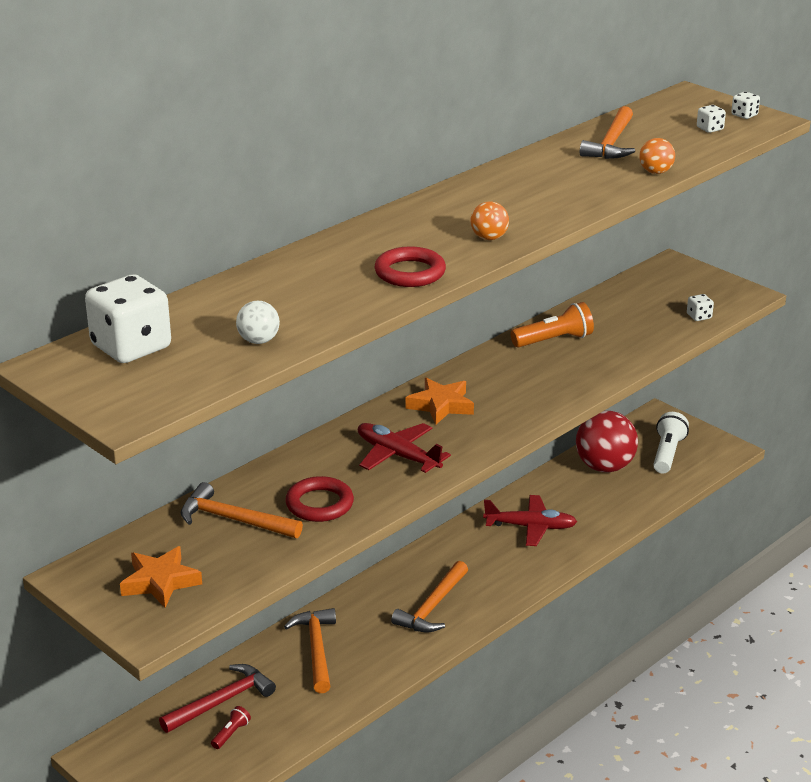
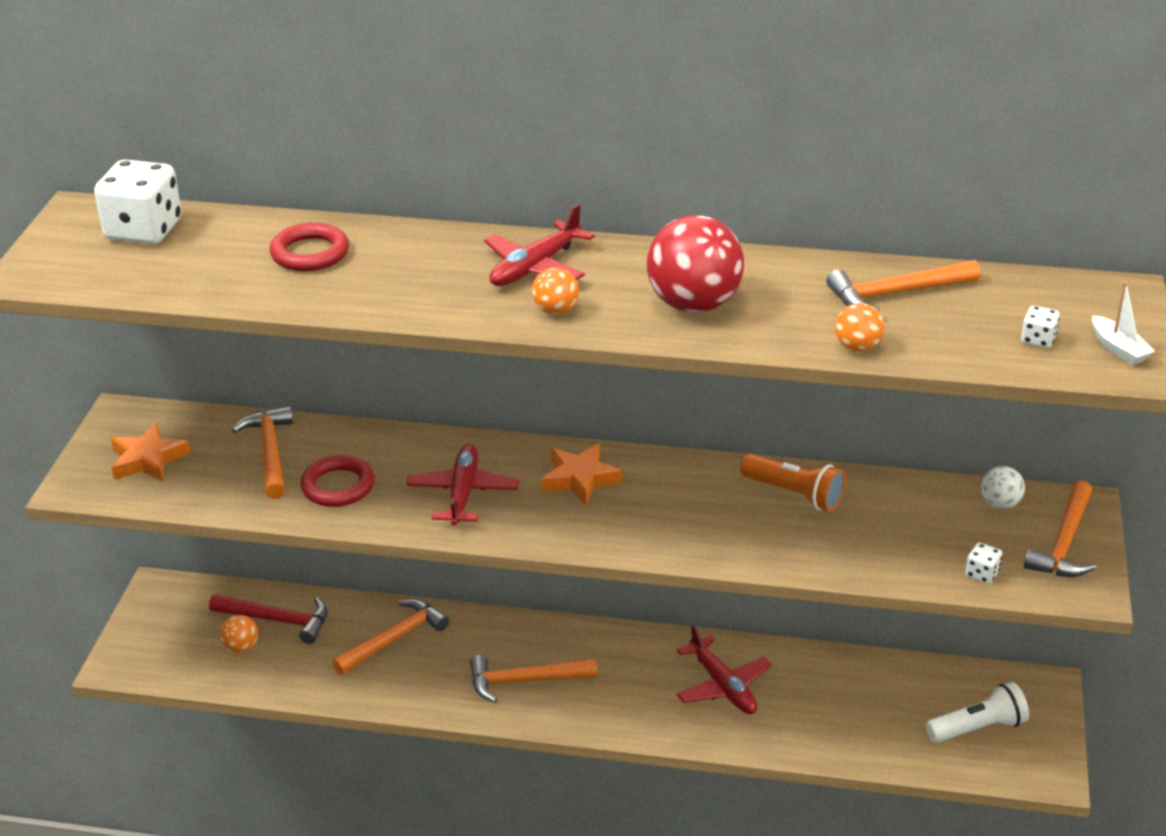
camera: 55 degrees right, 5 degrees up
(231, 734) = (241, 647): red flashlight -> orange ball
(258, 341) = (211, 280): white ball -> white ball (1000, 503)
(410, 273) = (427, 298): red ring -> red ring (310, 253)
(422, 227) = (535, 267): none -> red plane
(604, 467) = (893, 690): red ball -> red ball (694, 304)
(699, 283) = (1064, 543): none -> orange hammer
(744, 115) = (1118, 349): white dice -> white boat

